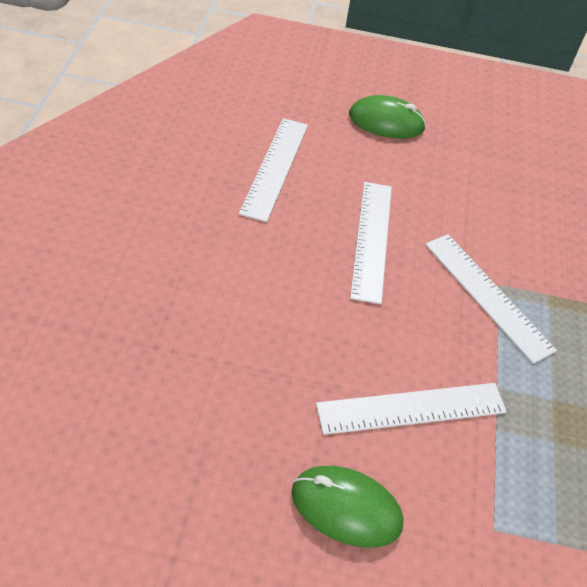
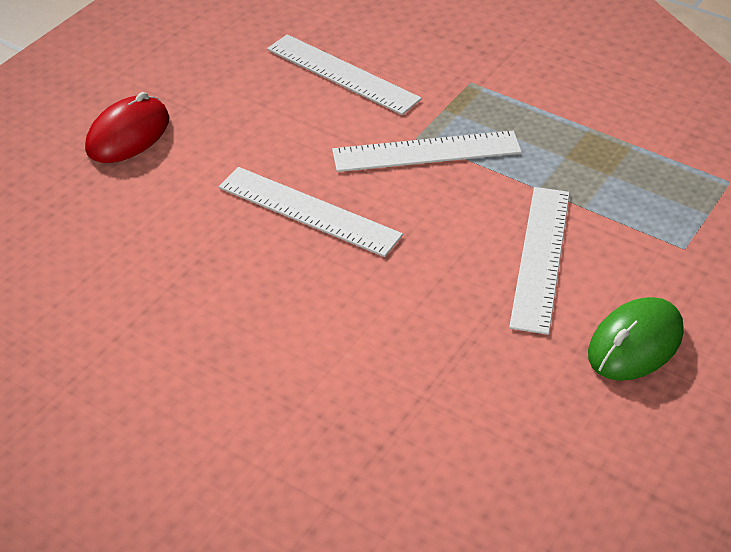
camera: 60 degrees left, 5 degrees down
(275, 167) = (147, 257): white ruler -> white ruler (342, 74)
(386, 122) = (128, 134): green mouse -> red mouse

